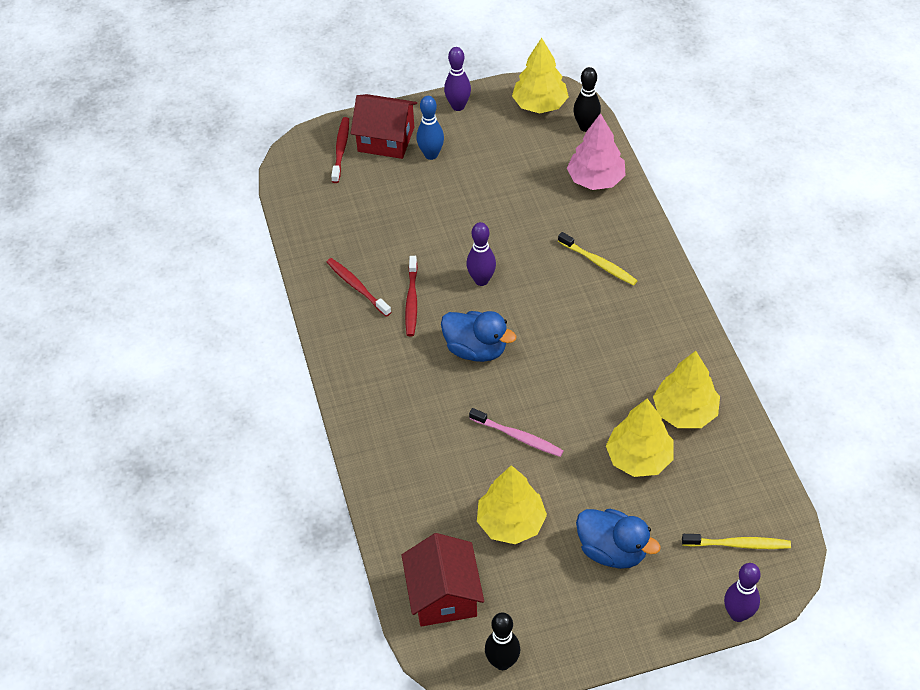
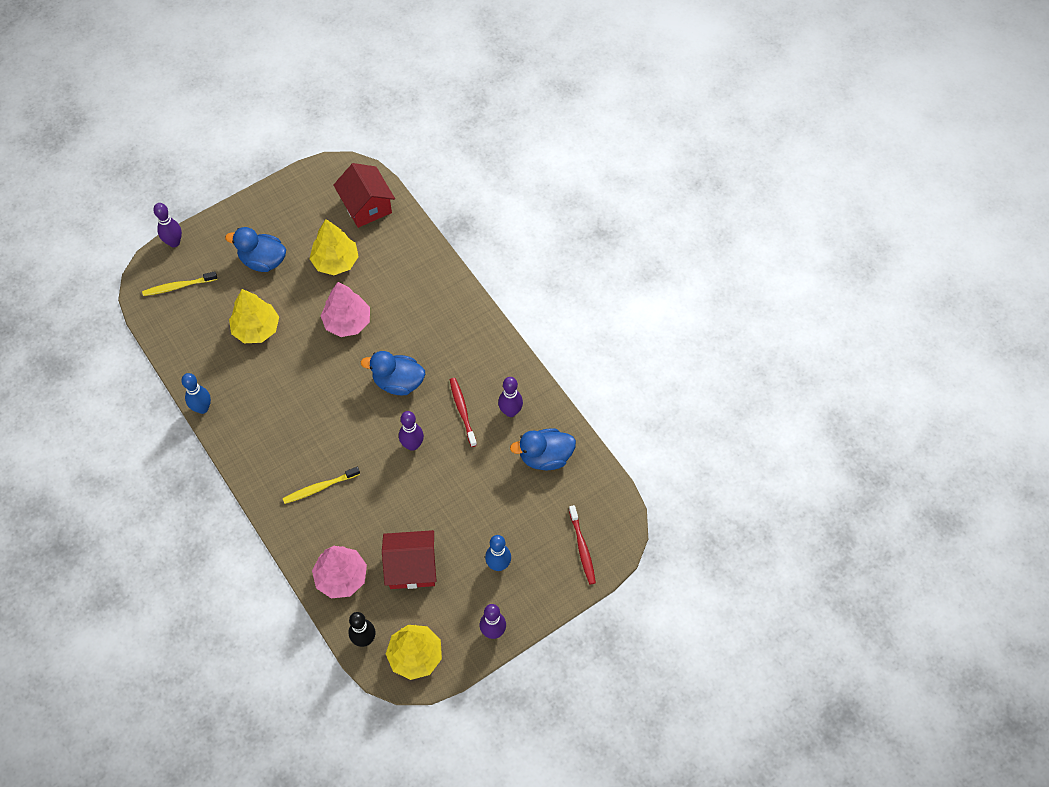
camera: 160 degrees right, 10 degrees up
(339, 235) = (545, 457): none -> blue duck
(357, 287) = (510, 411): red toothbrush -> purple bowling pin
(386, 139) = (546, 571): red house -> red house (411, 567)
(502, 662) = (318, 178): black bowling pin -> none
(517, 436) = (347, 322): pink toothbrush -> pink tree
(598, 263) = (320, 487): yellow toothbrush -> yellow toothbrush turned 45 degrees counterclockwise
(685, 412) = (228, 373): yellow tree -> none
(723, 378) = (202, 408): none -> blue bowling pin

